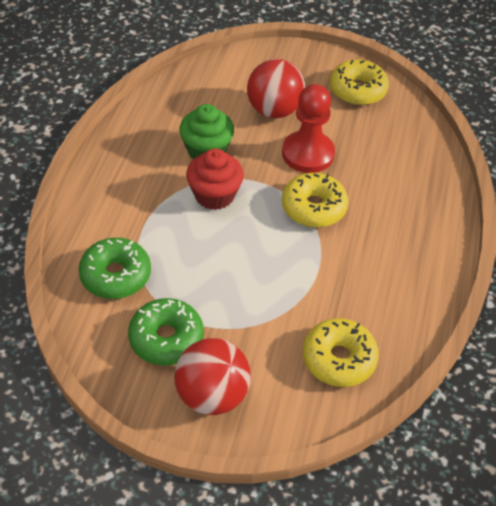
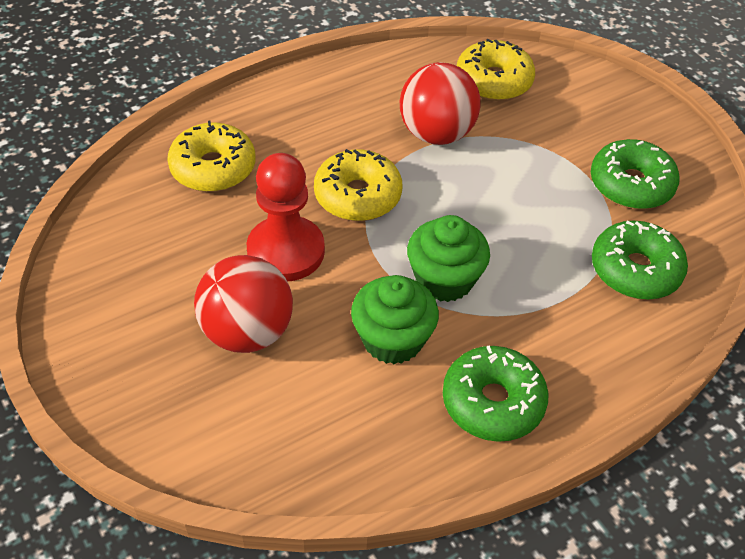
camera: 135 degrees left, 0 degrees up
(131, 155) = (492, 402): none -> green donut
(212, 395) = (627, 123): red ball -> red ball (436, 134)
(214, 195) = (444, 279): red cupcake -> green cupcake
(357, 90) = (116, 282): yellow donut -> yellow donut (213, 168)

